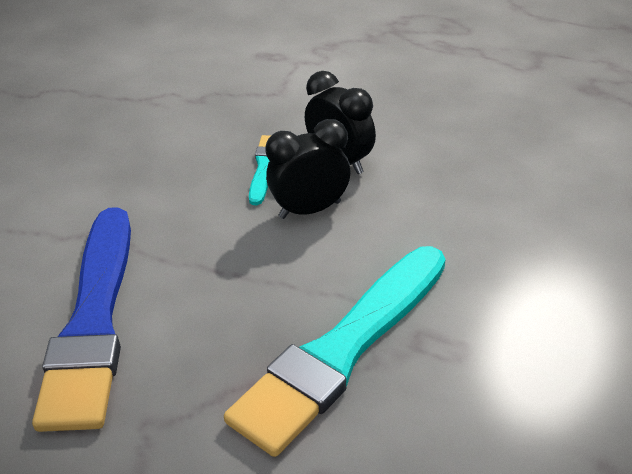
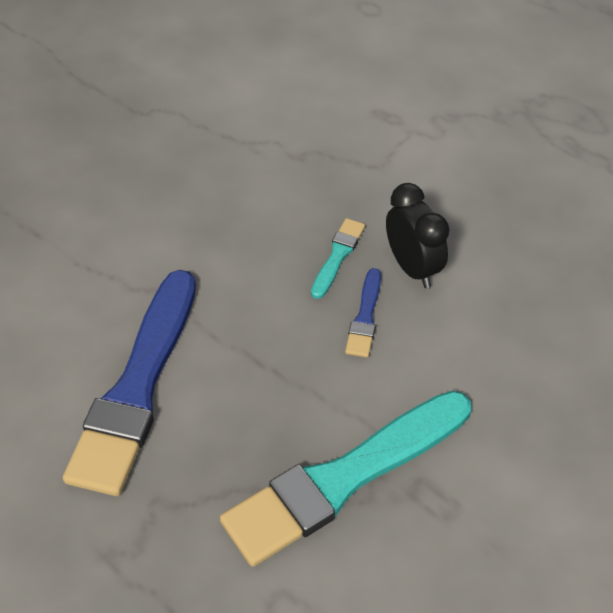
camera: 15 degrees right, 10 degrees up
(310, 210) = (365, 317): black clock -> blue brush

